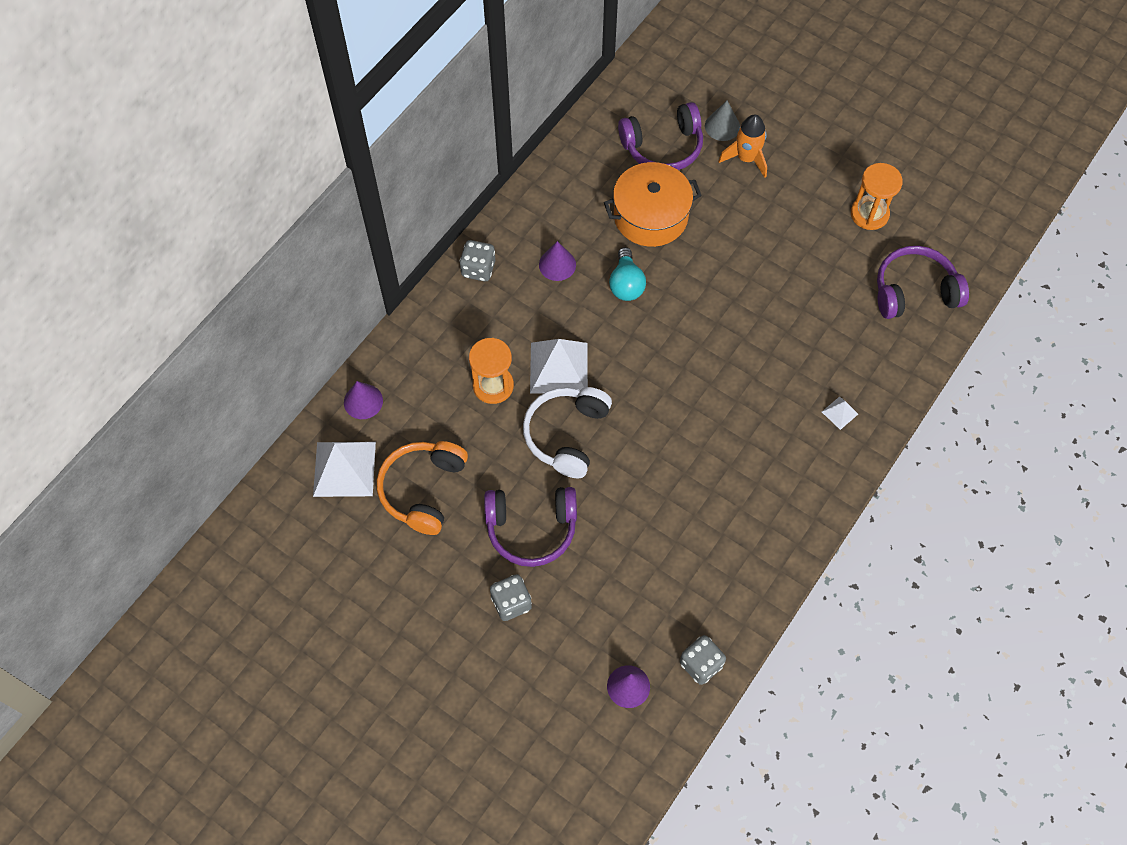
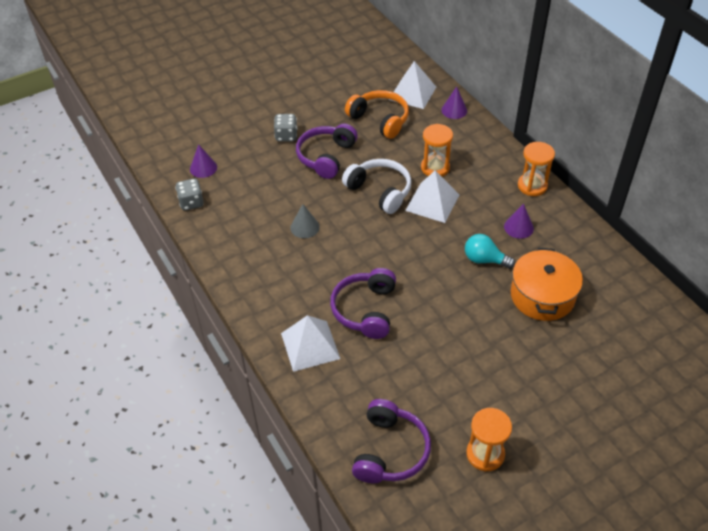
camera: 115 degrees right, 15 degrees down
(478, 269) = (532, 186): grey dice -> orange hourglass
(663, 147) = (612, 329): purple headphones -> purple headphones (365, 310)
(722, 126) = (623, 380): grey cone -> grey cone (305, 227)
(746, 158) = (580, 384): orange rocket -> none
(839, 413) = (310, 346): white pyramid -> white pyramid, size x2.21

